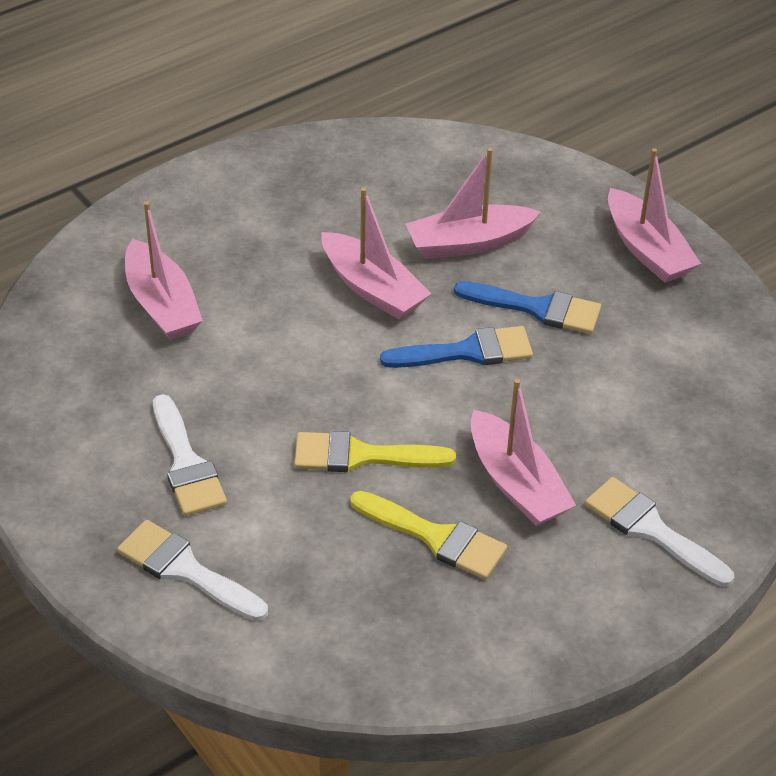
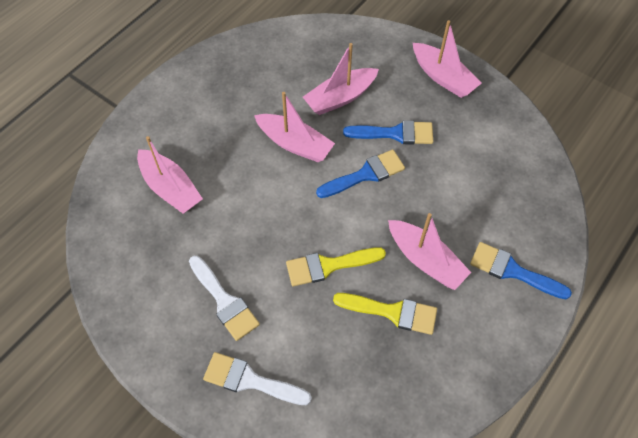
camera: 15 degrees left, 15 degrees up
(651, 529) = (512, 271): white brush -> blue brush

